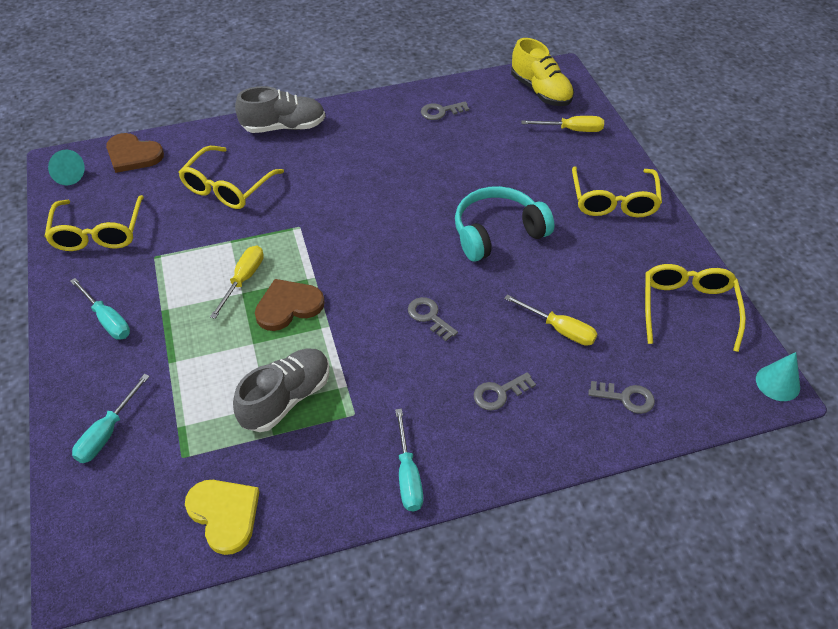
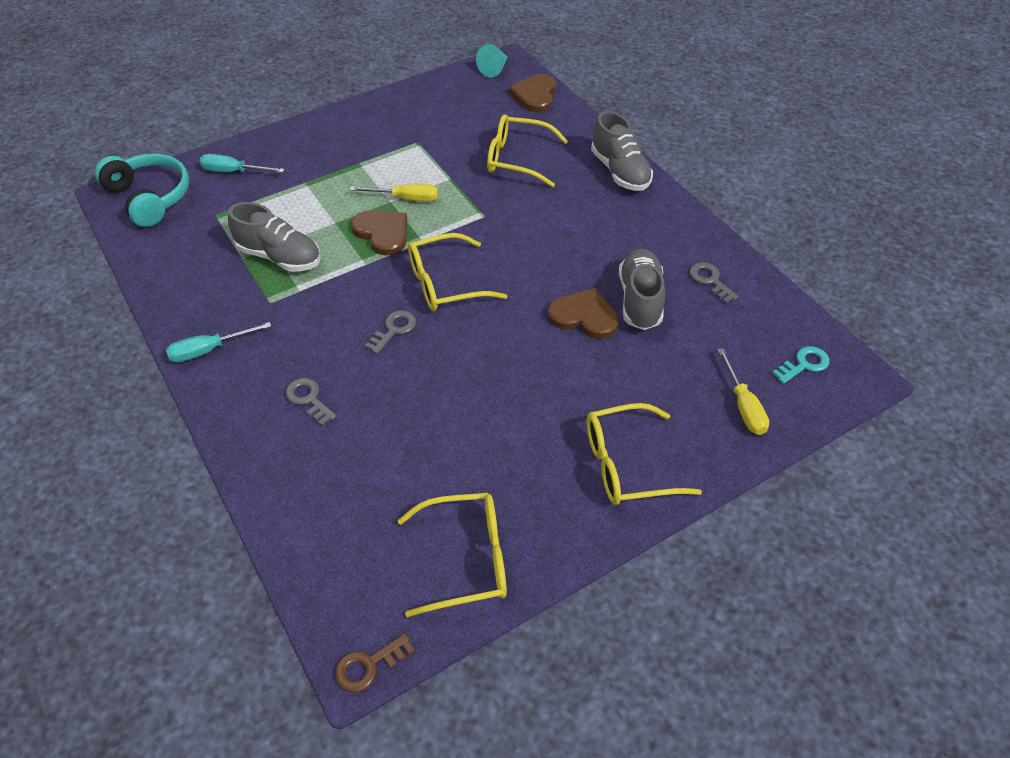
camera: 75 degrees right, 0 degrees up
(98, 233) = (433, 106): yellow glasses -> yellow glasses (445, 283)
(107, 320) = (341, 139): turquoise screwdriver -> none
(224, 514) = (165, 251): yellow heart -> none
(448, 154) = (640, 300): none -> grey shoe
(455, 189) = (584, 316): none -> brown heart
(497, 232) = (530, 362): turquoise headphones -> turquoise headphones (150, 197)
(540, 91) = (804, 364): yellow shoe -> turquoise key
(559, 329) = (402, 437): yellow screwdriver -> none
(626, 398) = (320, 507): grey key -> none
(777, 383) = (368, 665): turquoise cone -> brown key

